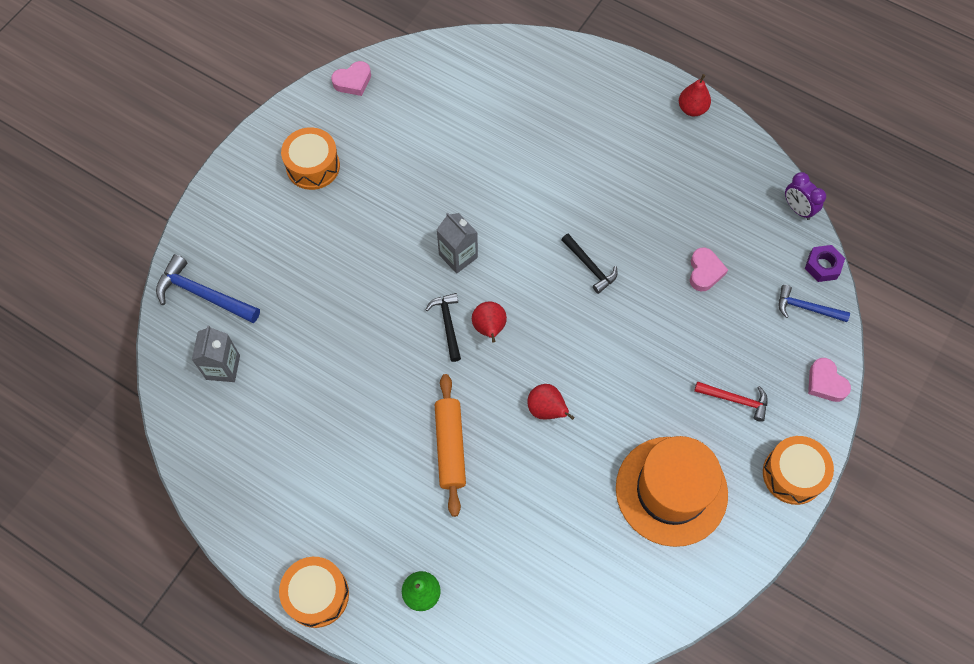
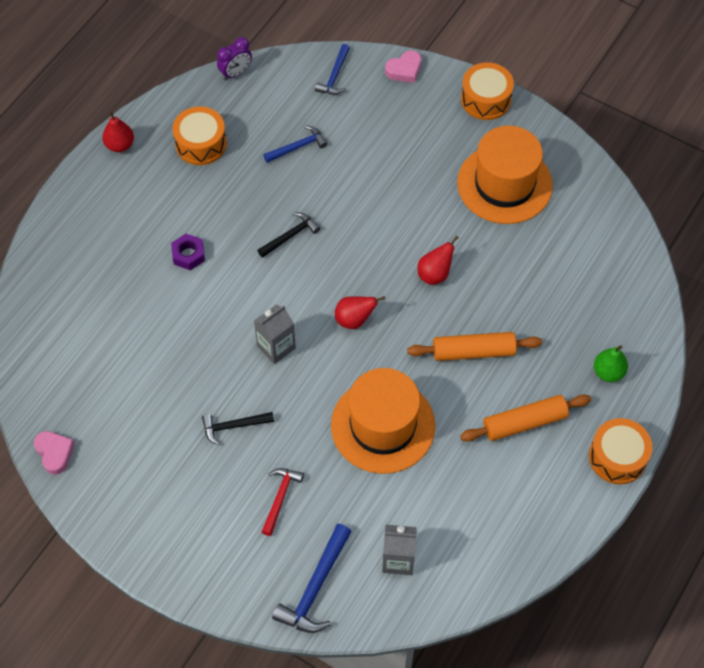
camera: 90 degrees left, 5 degrees down
(313, 166) = (162, 488): orange drum -> orange drum (201, 144)
(363, 496) = (524, 422): none -> orange rolling pin
(367, 355) = (383, 425): none -> orange hat
(447, 324) = (350, 355): black hammer -> black hammer (233, 426)
(704, 272) = (298, 147): pink heart -> blue hammer
(735, 400) = (421, 133): red hammer -> red hammer (280, 498)
(823, 266) = (294, 60): purple nut -> purple nut (188, 255)

